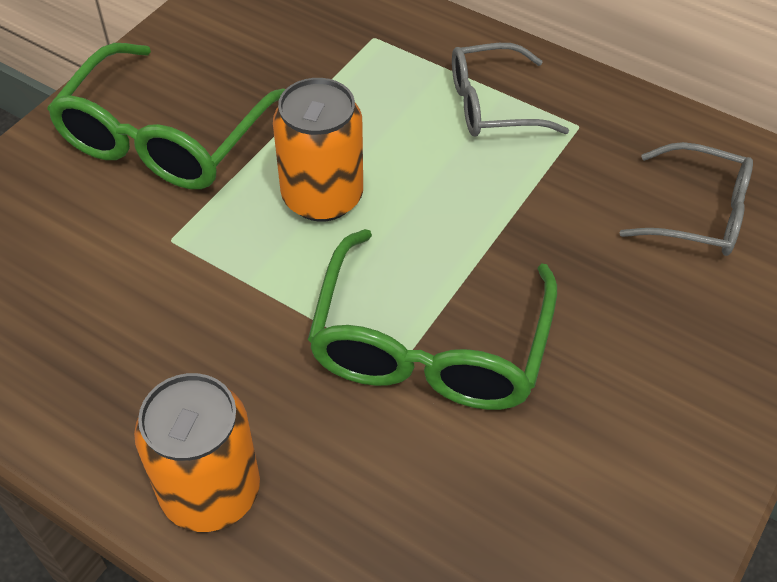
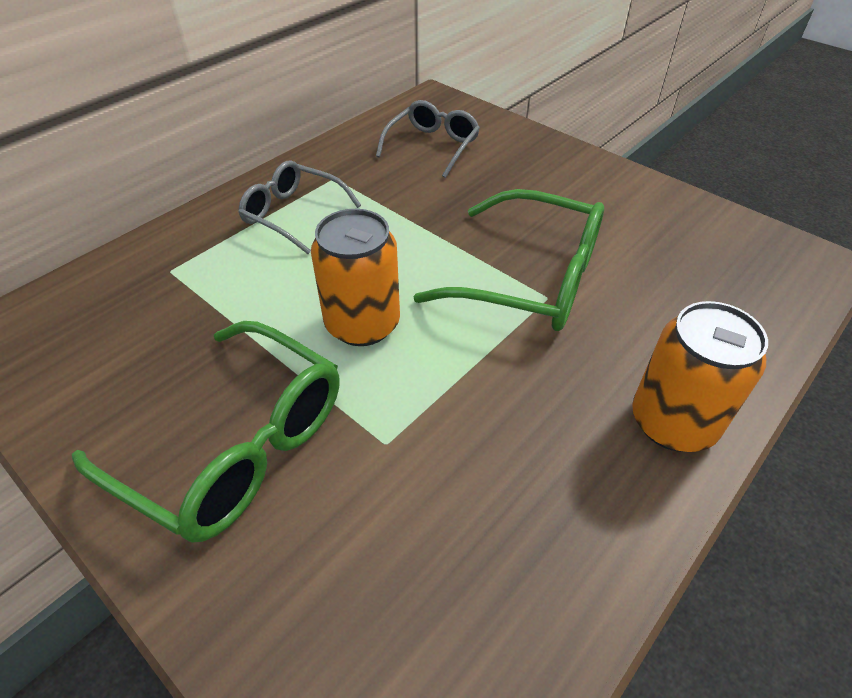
camera: 80 degrees left, 5 degrees down
(492, 105) = (293, 214): grey glasses -> grey glasses turned 120 degrees clockwise

